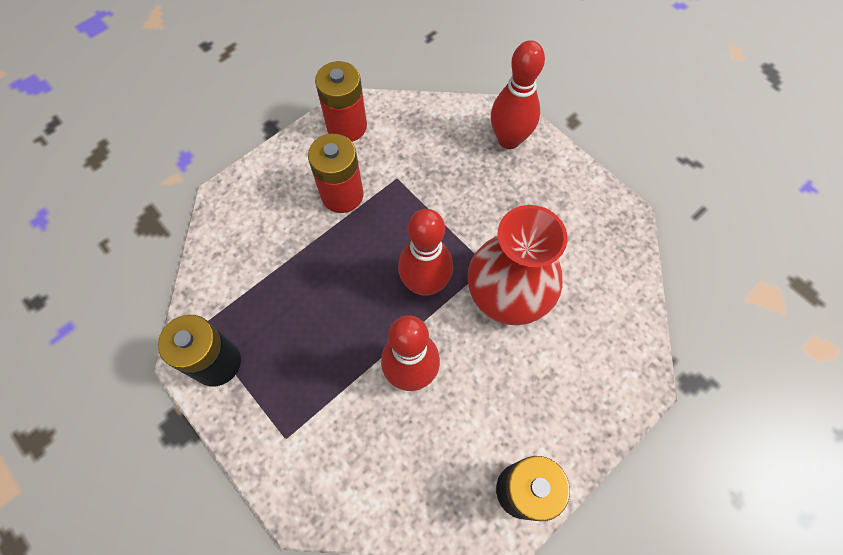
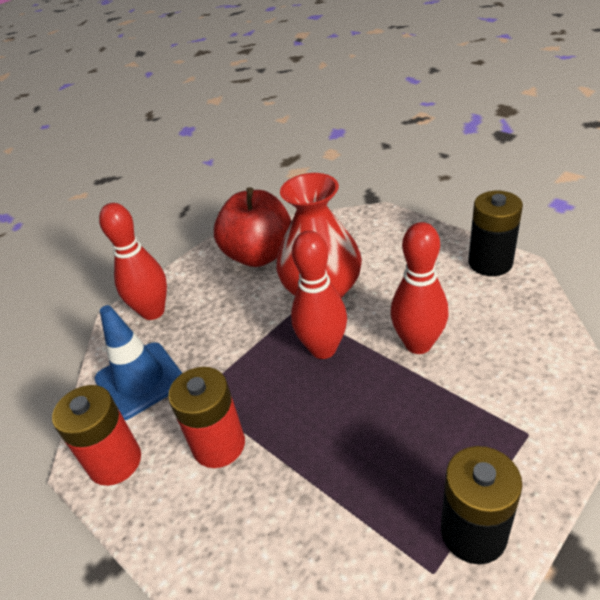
camera: 90 degrees left, 25 degrees down
(423, 136) = (140, 380): none -> blue traffic cone
(581, 236) = (259, 255): none -> red apple

